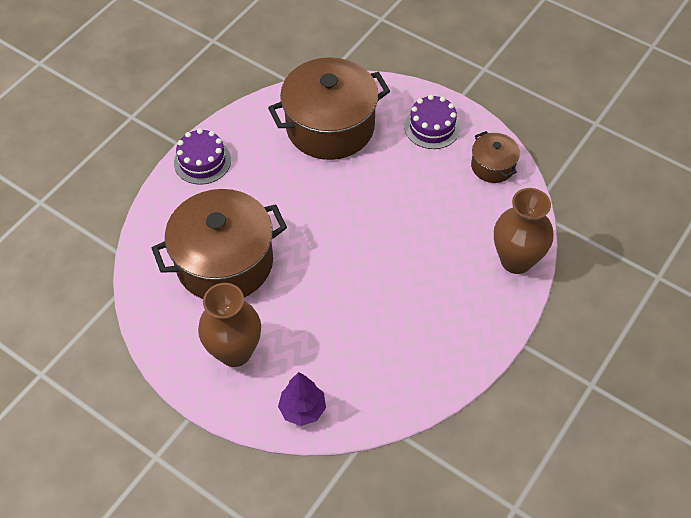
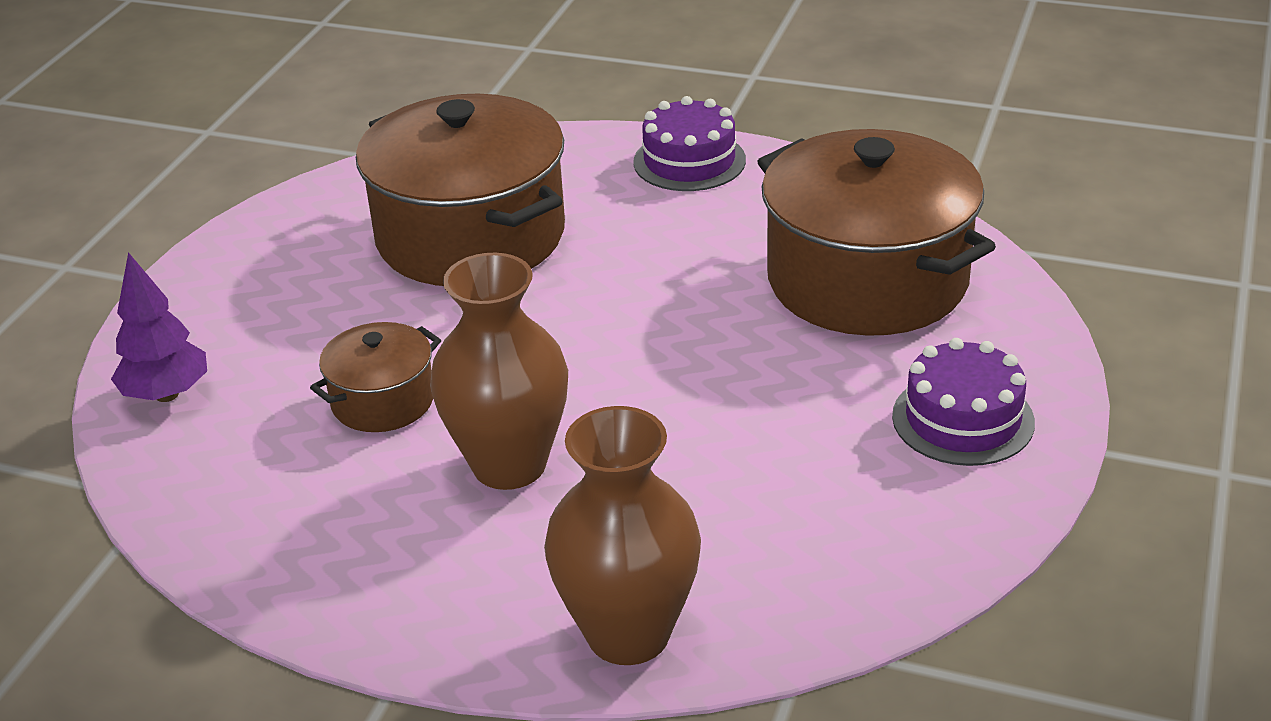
camera: 75 degrees right, 20 degrees down
(235, 352) = (279, 292): brown vase -> brown vase (509, 465)
(493, 166) = (903, 541): brown pot -> brown pot (383, 401)

